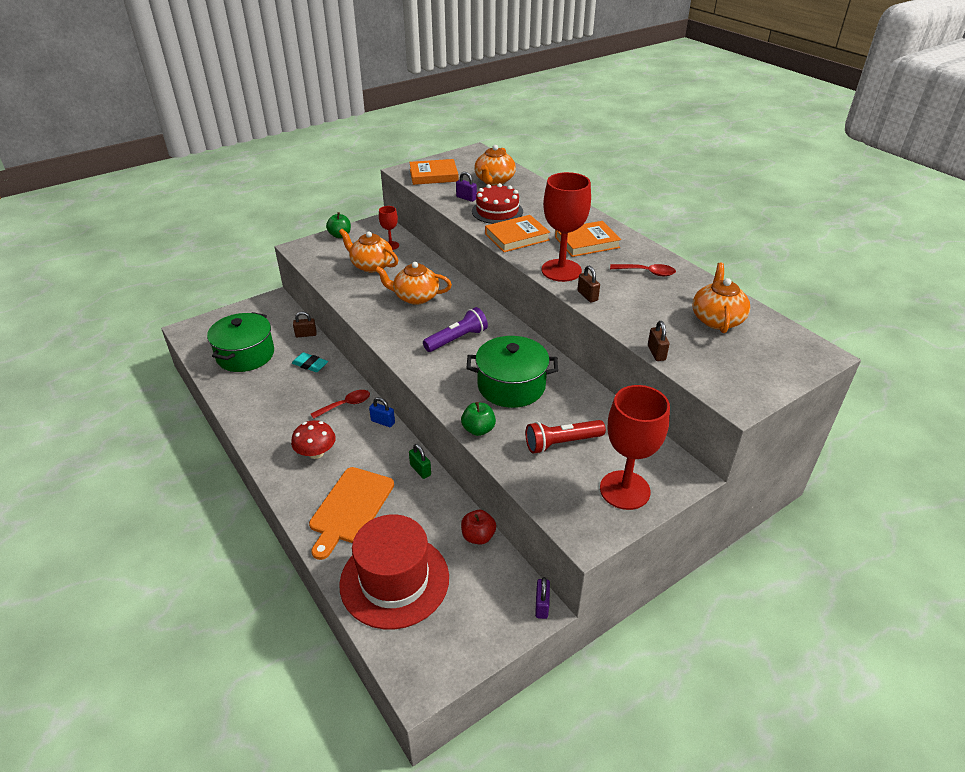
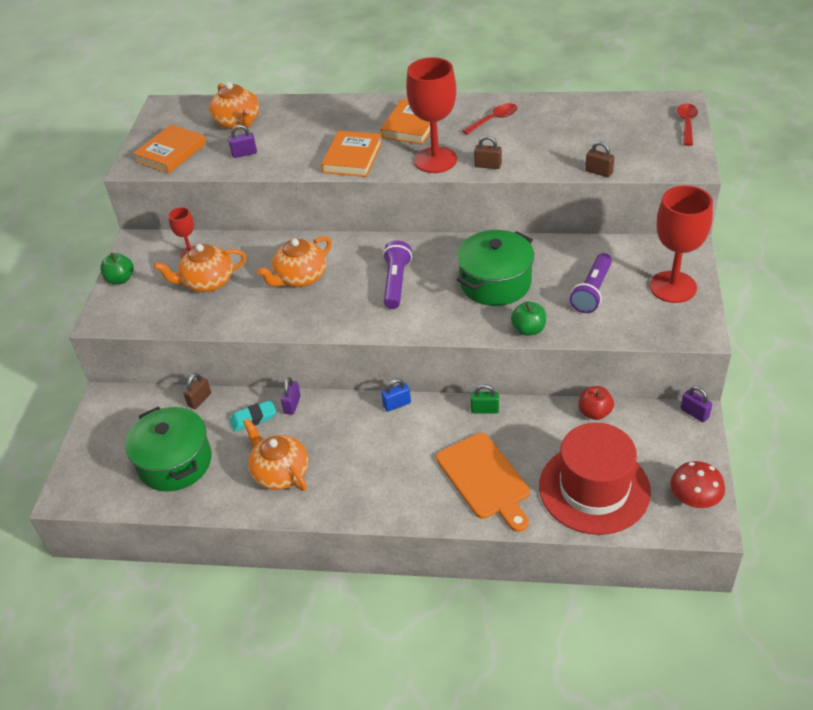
camera: 45 degrees left, 5 degrees up
(316, 453) = (389, 471): red mushroom -> red mushroom (694, 499)
(337, 374) = (292, 405): none -> purple padlock
(345, 405) = (344, 419): red spoon -> red spoon (686, 124)
(497, 211) = (294, 147): red cake -> none
(561, 443) = (592, 291): red flashlight -> purple flashlight
(716, 319) = (592, 122): orange teapot -> orange teapot (280, 473)

